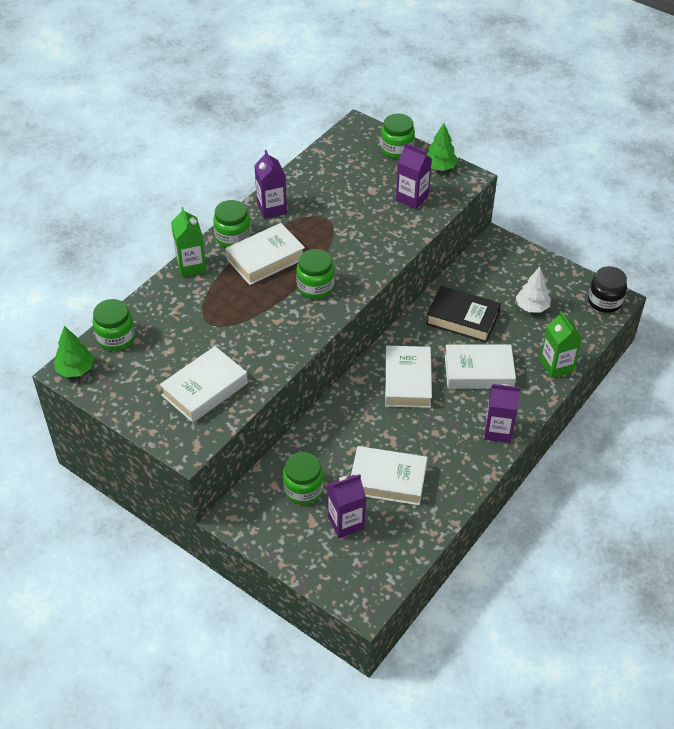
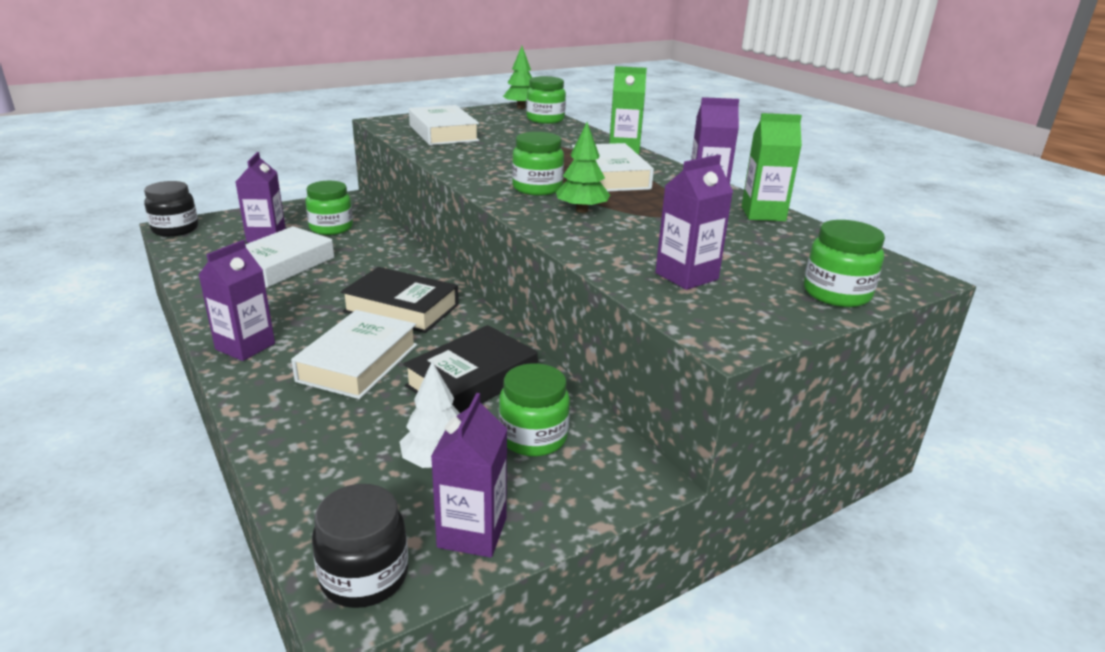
camera: 110 degrees right, 20 degrees down
(233, 237) = (660, 170): green jar -> green jar (533, 437)
(369, 599) = (175, 229): none -> black jar
(407, 381) = (401, 308): white book -> black book
(440, 167) = (771, 319): green tree -> green tree (581, 210)
(556, 366) = (285, 439): green carton -> green carton (763, 214)
(563, 281) = (472, 532): none -> purple carton

